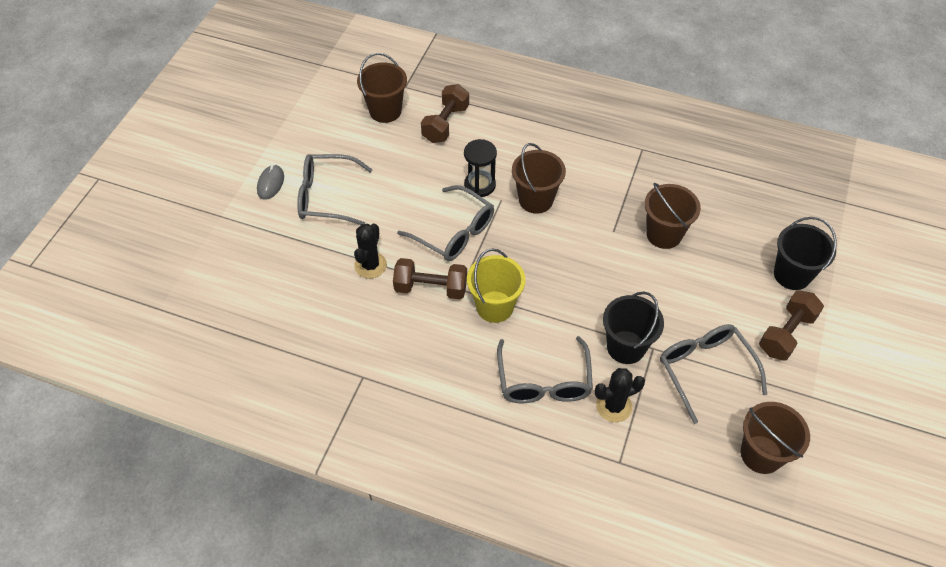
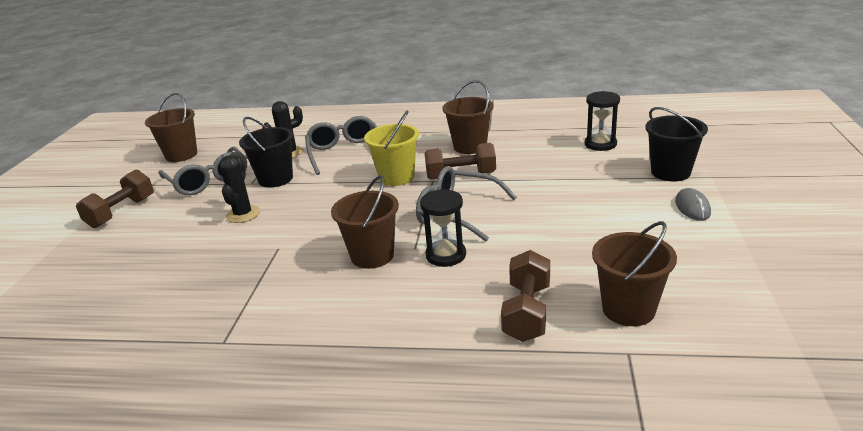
camera: 170 degrees right, 25 degrees down
(268, 300) = (600, 144): none -> black hourglass
(327, 197) = (617, 210): grey glasses -> none
(370, 265) = (527, 177): black cactus -> black cactus (243, 214)
(664, 234) = (218, 256): brown bucket -> brown bucket (470, 146)
(792, 275) = (86, 252): black bucket -> black bucket (670, 172)

